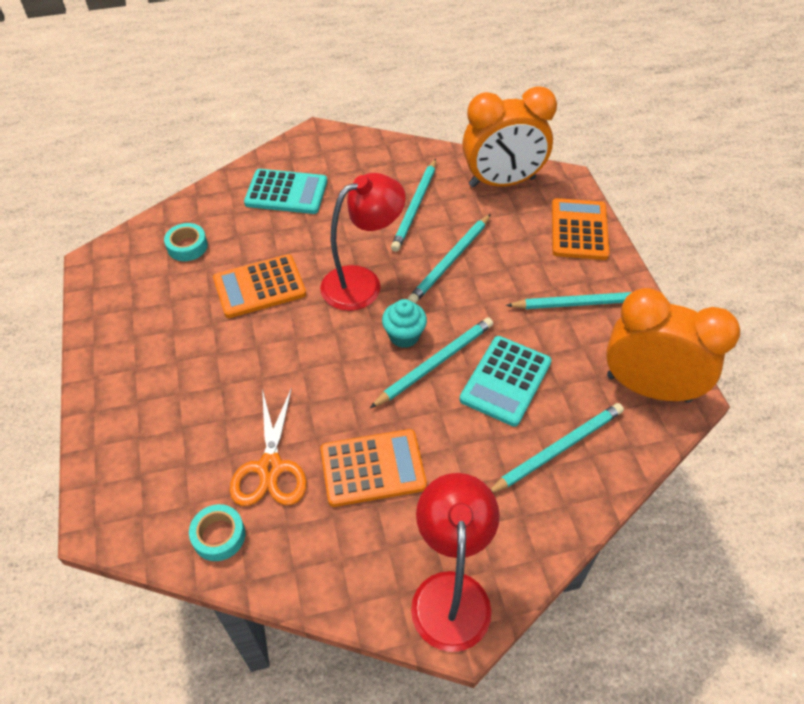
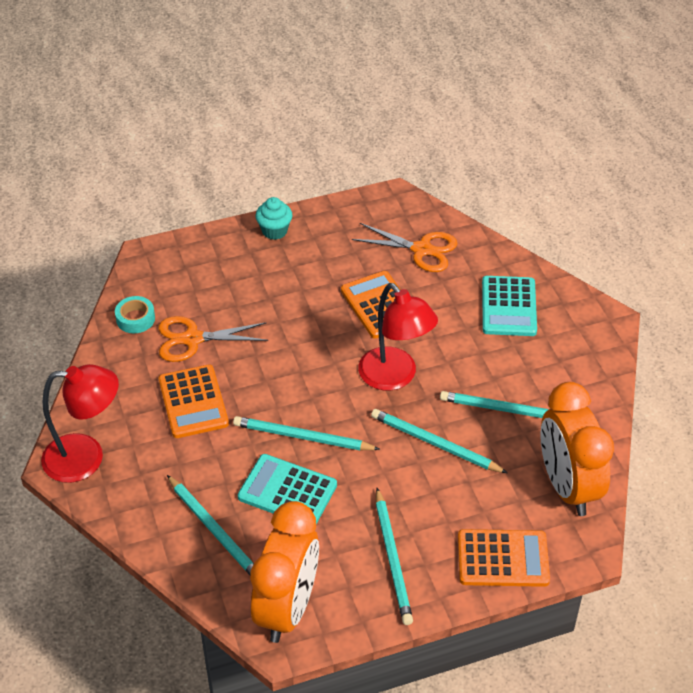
camera: 85 degrees right, 5 degrees down
(187, 246) = (421, 249): turquoise tape -> orange scissors
(404, 336) = (333, 413): turquoise cupcake -> turquoise cupcake (274, 231)
(434, 363) = (303, 437): turquoise pencil -> turquoise pencil turned 150 degrees clockwise

